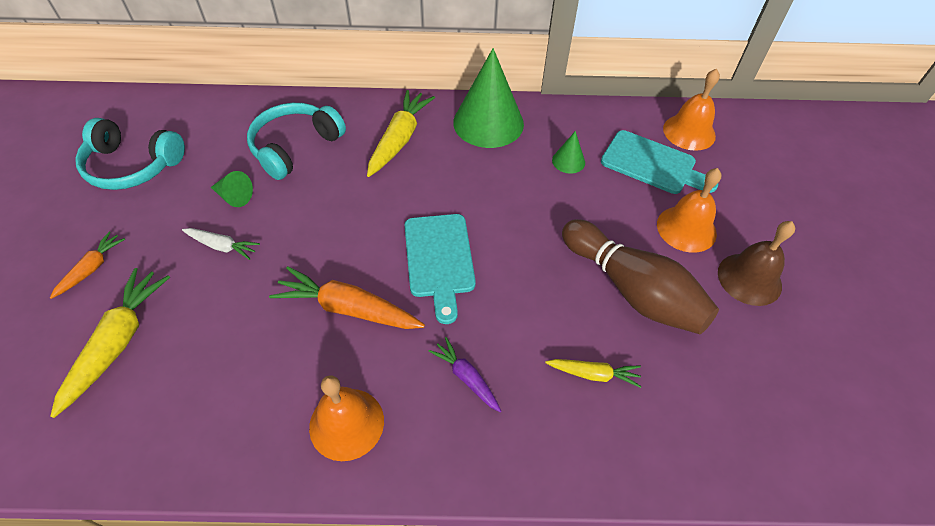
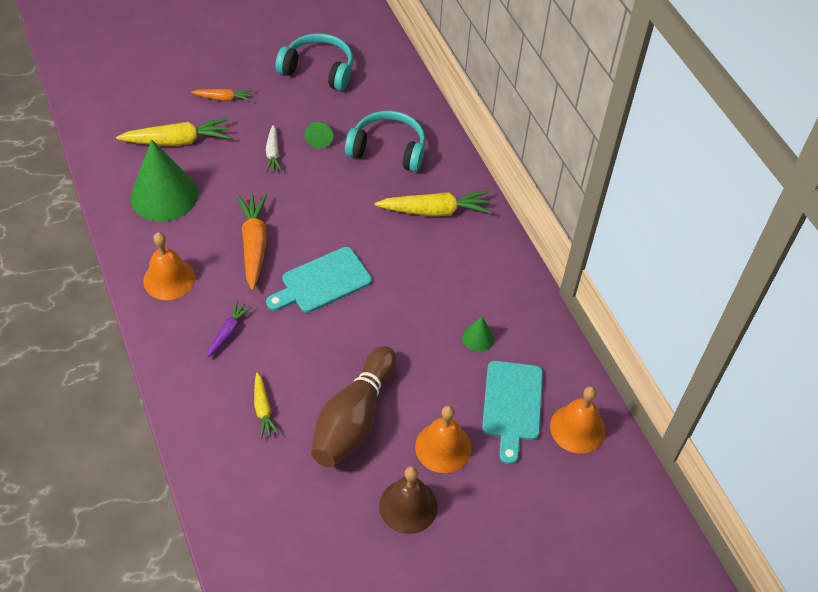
camera: 65 degrees right, 0 degrees up
(133, 165) = (318, 70): turquoise headphones -> turquoise headphones turned 120 degrees clockwise
(488, 123) = (492, 265): green cone -> green cone (164, 195)

